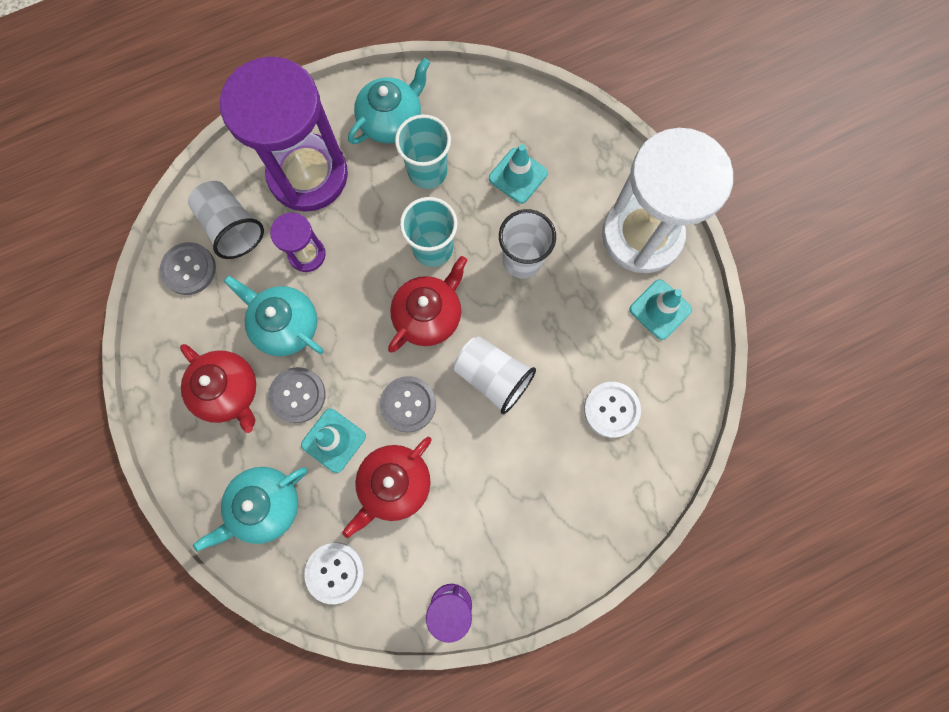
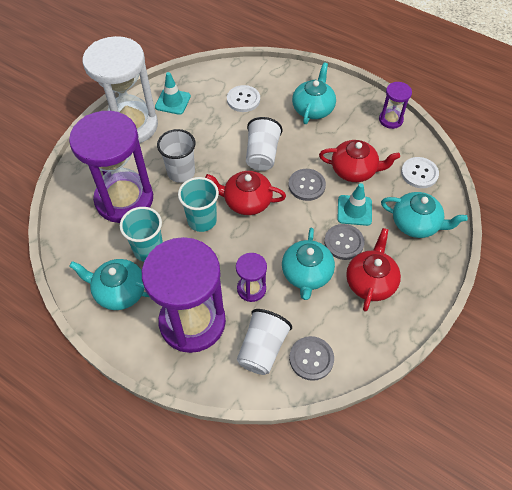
camera: 120 degrees left, 20 degrees down
(518, 176) = (124, 199): turquoise traffic cone -> purple hourglass
(537, 501) = (313, 109): none -> turquoise teapot

